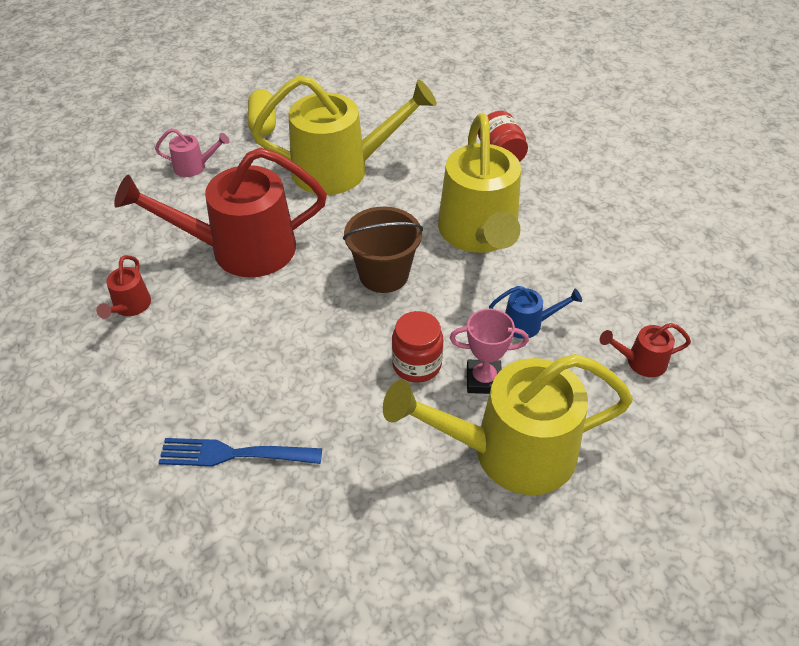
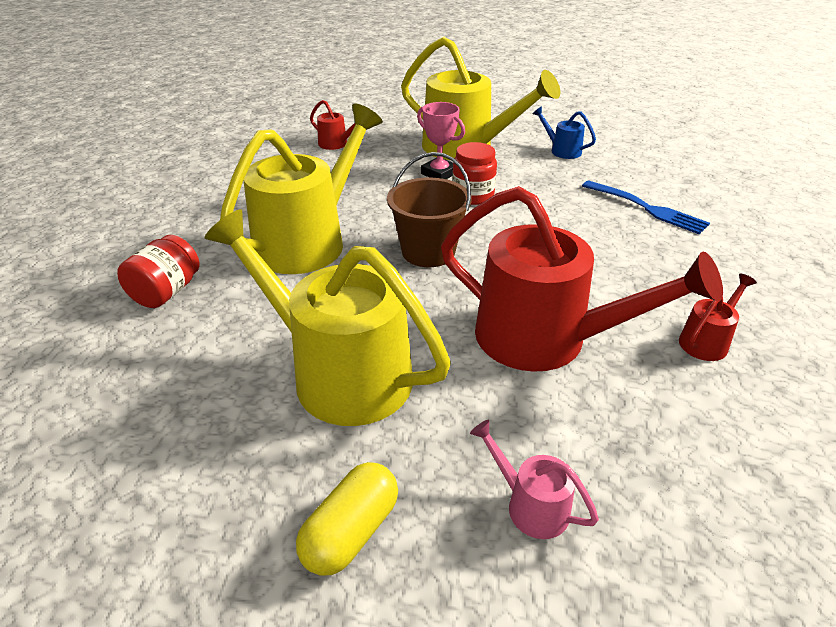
camera: 140 degrees left, 10 degrees down
(528, 324) = (368, 182): blue watering can -> blue watering can (561, 150)

